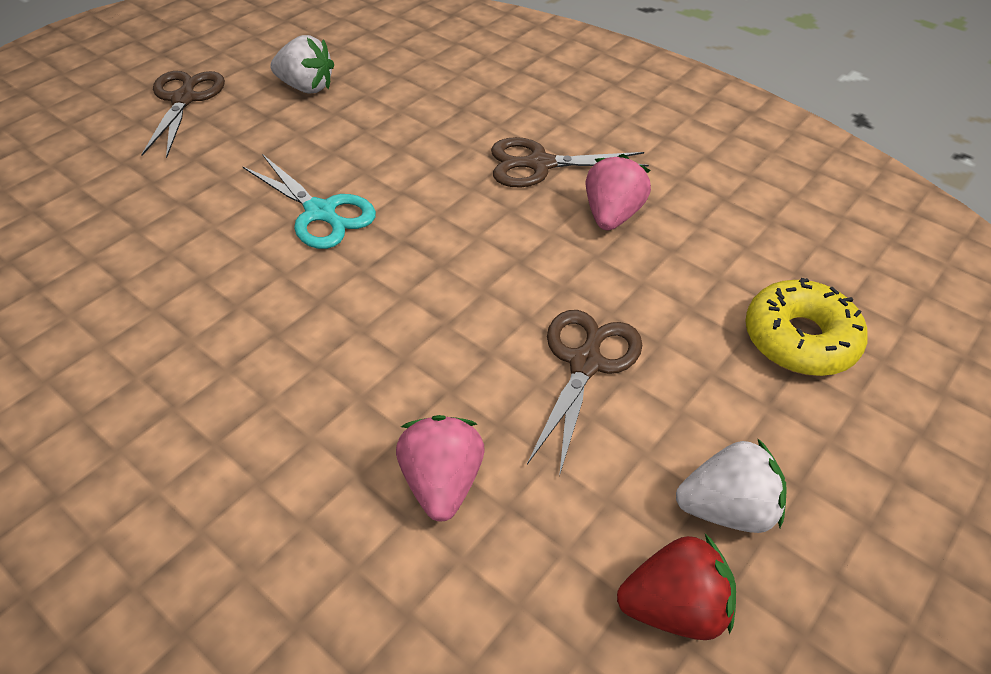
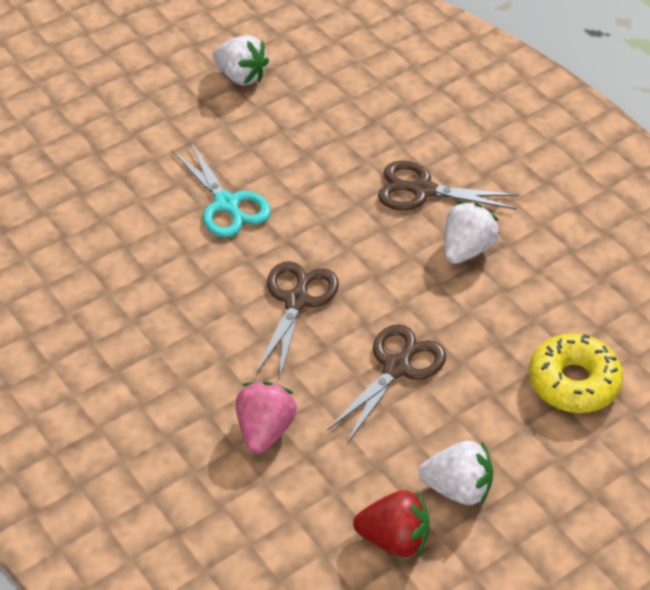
camera: 15 degrees right, 0 degrees up
(184, 99) = (134, 73): brown scissors -> brown scissors (297, 301)
(612, 215) = (466, 249): pink strawberry -> white strawberry

